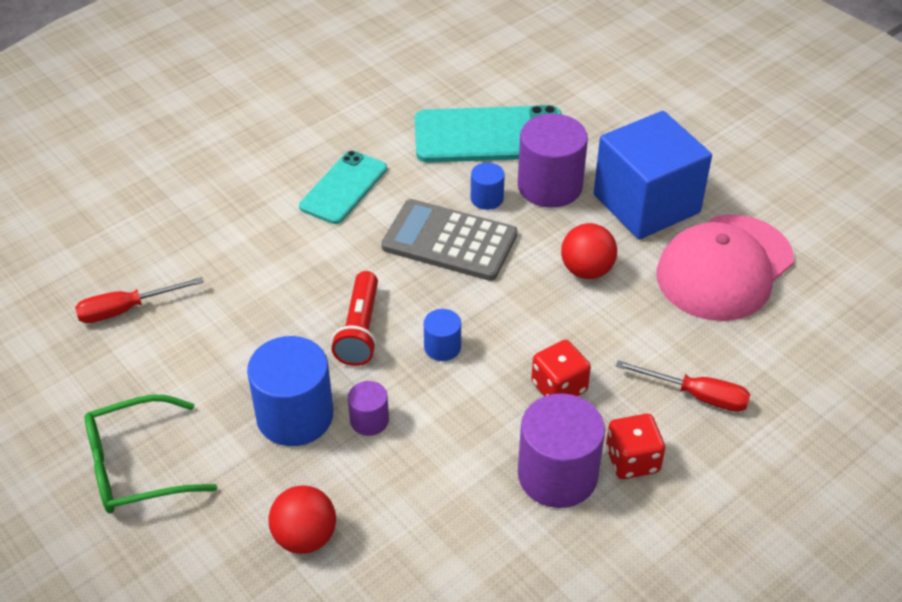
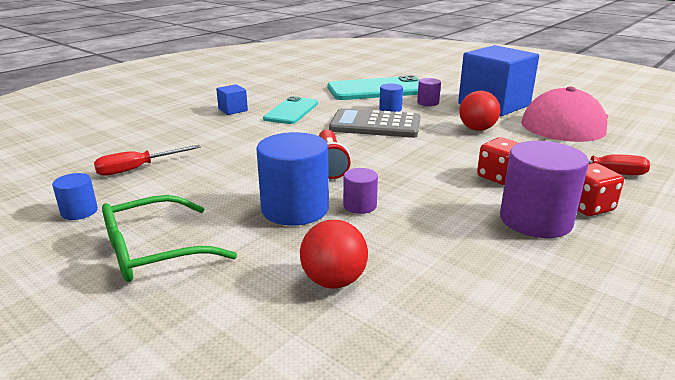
camera: 10 degrees left, 20 degrees down
(262, 174) = (233, 110): none -> blue cube
(442, 347) = (398, 166): blue cylinder -> blue cylinder (79, 211)
(550, 186) = (428, 103): purple cylinder -> purple cylinder, size x0.50

